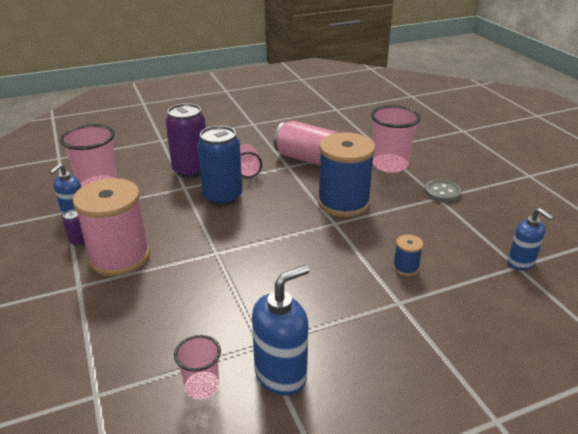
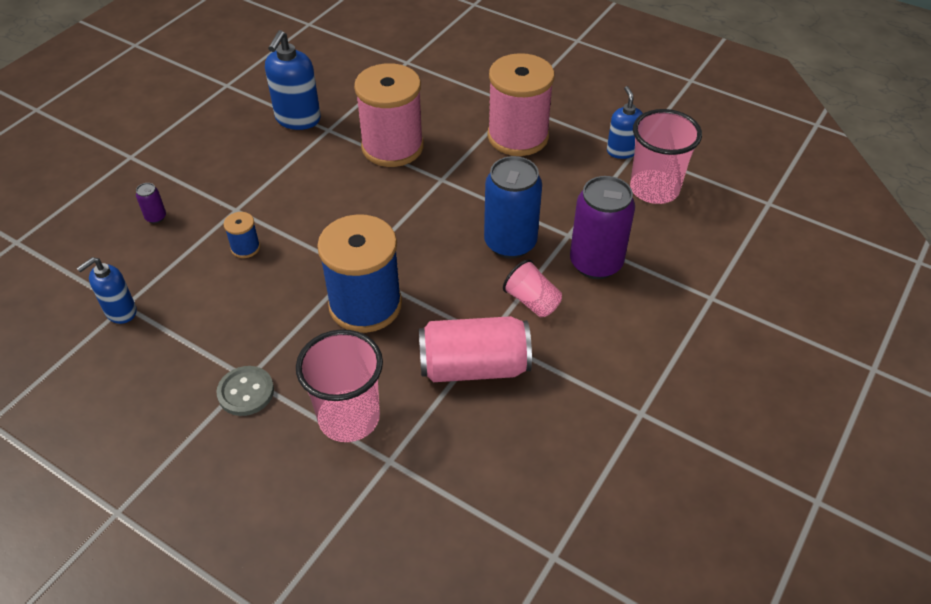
camera: 145 degrees right, 15 degrees up
(78, 241) = (574, 132): purple can -> purple can (156, 217)
(202, 387) = (345, 92): pink cup -> none
(222, 296) = (392, 147): none -> pink spool
(521, 263) = (120, 312): blue soap dispenser -> blue soap dispenser turned 60 degrees counterclockwise

